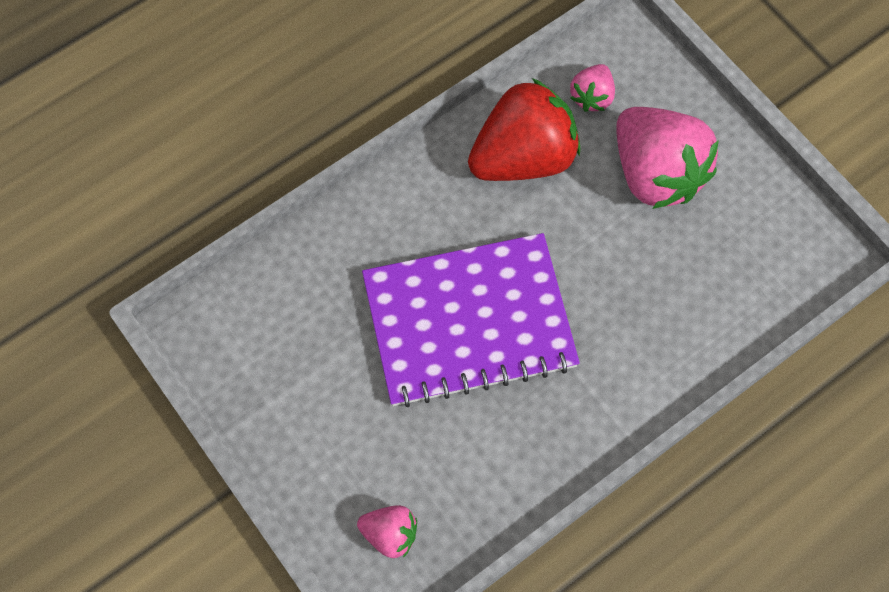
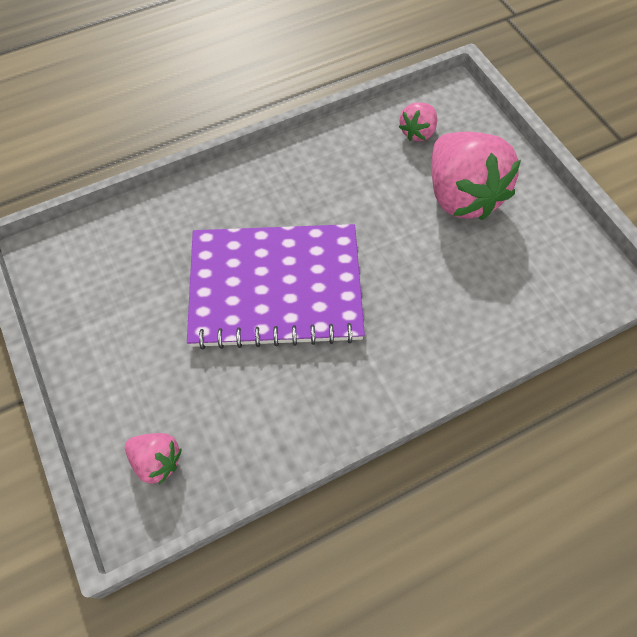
camera: 10 degrees right, 5 degrees down
(523, 157) = (351, 168): red strawberry -> none

